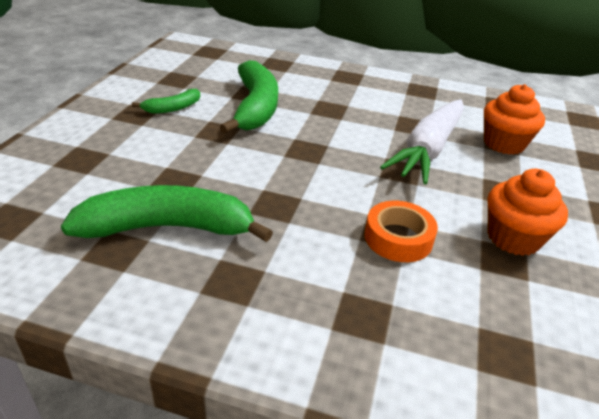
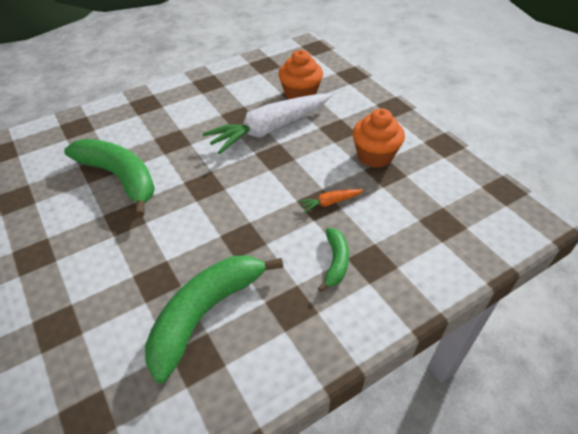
camera: 45 degrees left, 10 degrees up
(173, 108) = (57, 227): green banana -> green banana (335, 262)
(398, 238) = (330, 202): orange tape -> orange carrot
(428, 150) = (269, 129): white carrot -> white carrot turned 75 degrees clockwise

